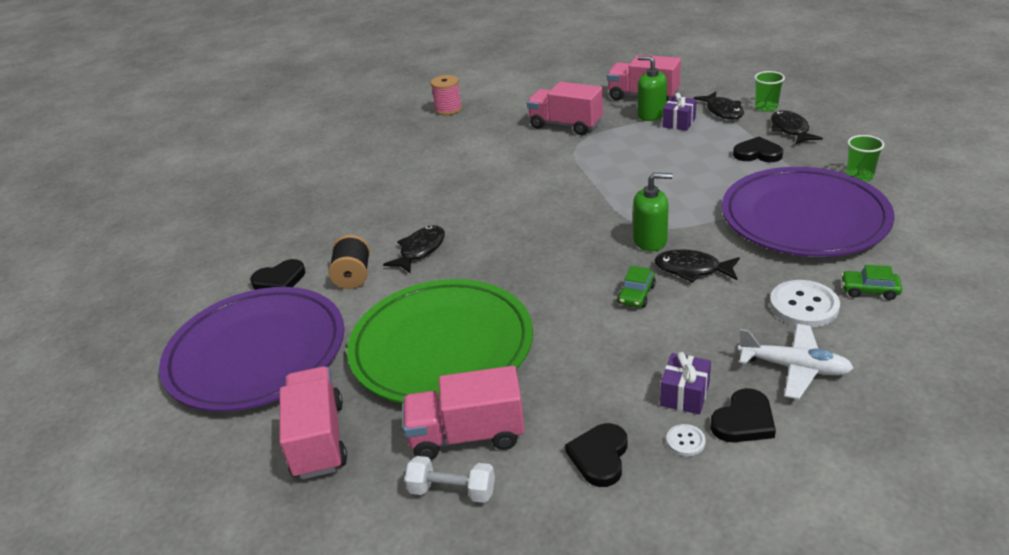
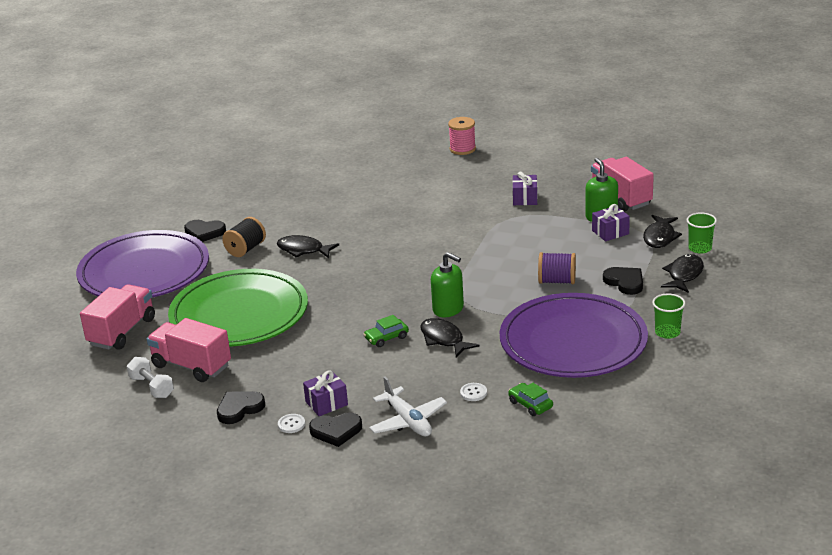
camera: 35 degrees right, 5 degrees down
(420, 250) = (303, 250): black fish -> black fish turned 135 degrees counterclockwise
(565, 125) = (525, 198): pink truck -> purple gift
(703, 176) = (557, 281): none -> purple spool
(803, 306) = (473, 393): white button -> white button, size x0.49

